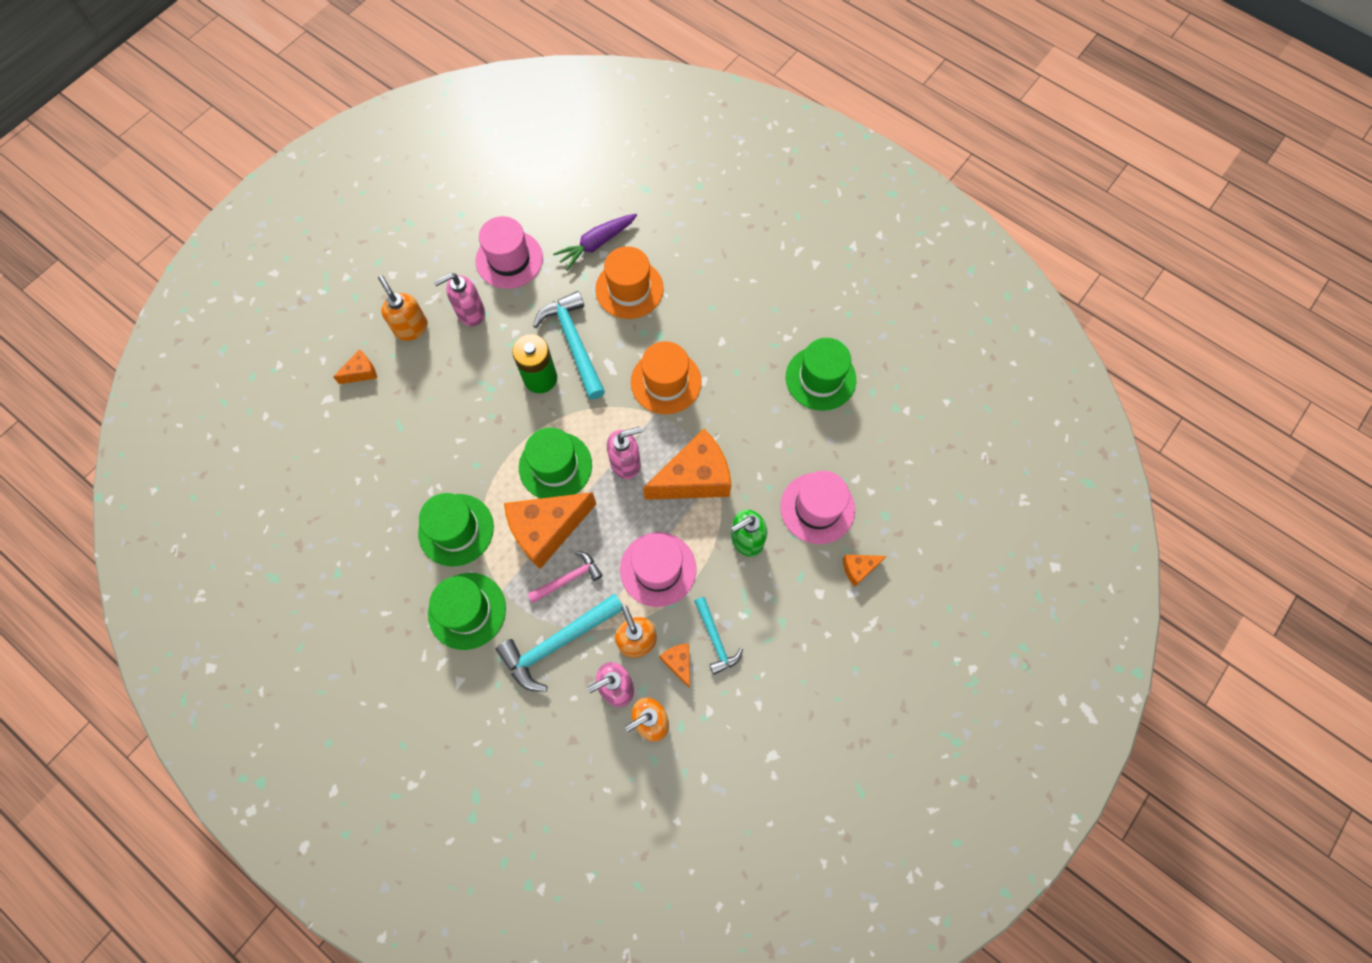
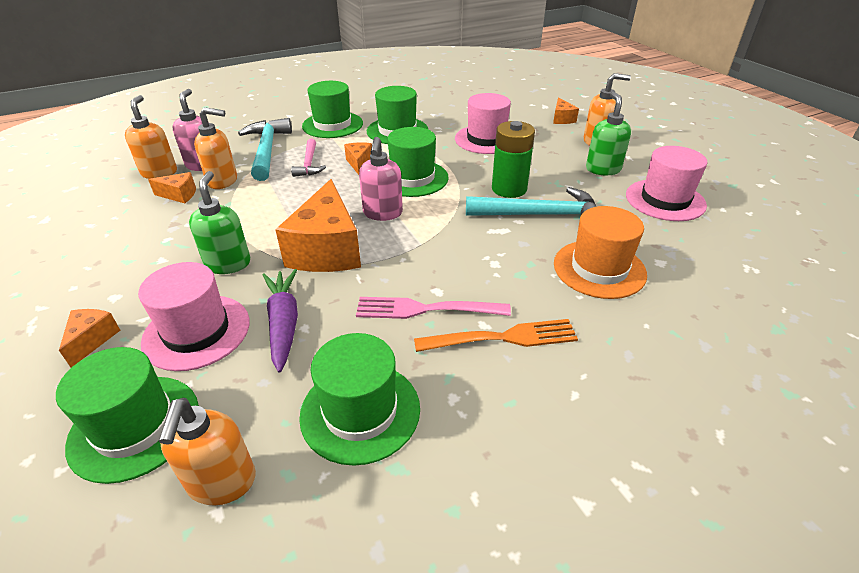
camera: 115 degrees right, 30 degrees down
(470, 313) = (603, 169): pink soap dispenser -> green soap dispenser
(547, 530) = (359, 163): orange cheese -> orange cheese, size x0.46
(596, 244) = (677, 261): purple carrot -> purple carrot (284, 323)
(658, 569) = (265, 205): pink hat -> pink hat (486, 139)
(666, 382) = (455, 262): orange hat -> none
(715, 639) = (170, 218): turquoise hammer -> none
(725, 380) = (426, 309): none -> pink fork
(728, 327) = (502, 338): none -> orange fork
(893, 418) = (222, 482): none -> orange soap dispenser
(893, 485) = (135, 426): none -> green hat

